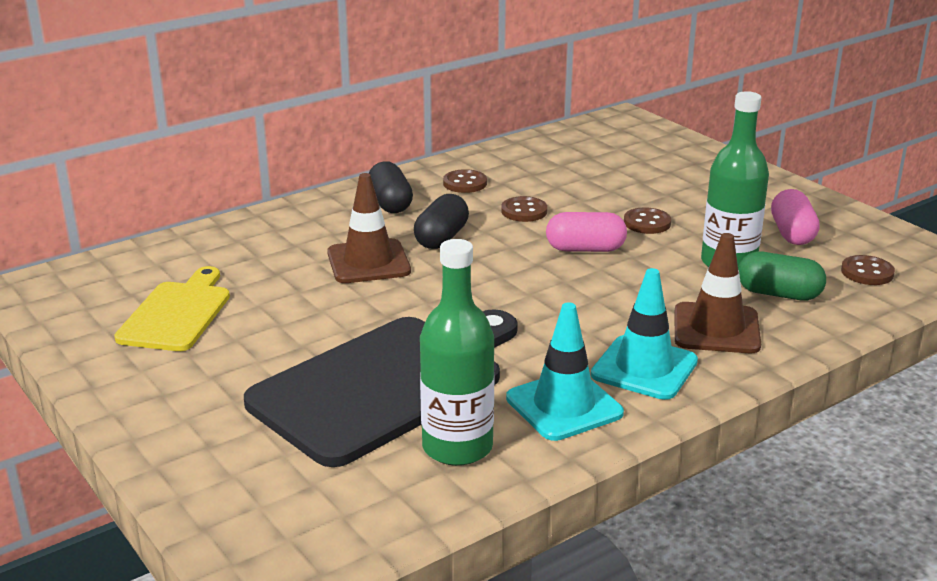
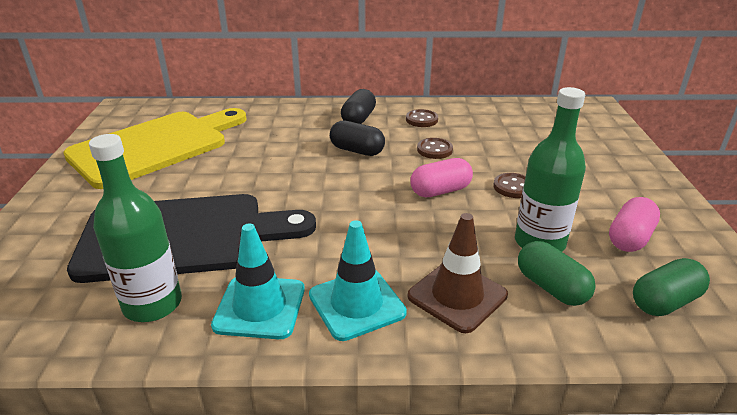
camera: 35 degrees right, 5 degrees up
(177, 314) = (155, 146): yellow cutting board -> yellow cutting board, size x1.76
(368, 262) = (293, 151): brown traffic cone -> none
(441, 238) = (357, 150): black capsule -> black capsule turned 60 degrees clockwise
(585, 249) = (440, 191): pink capsule -> pink capsule turned 60 degrees counterclockwise
(867, 272) = (664, 302): brown button -> green capsule

